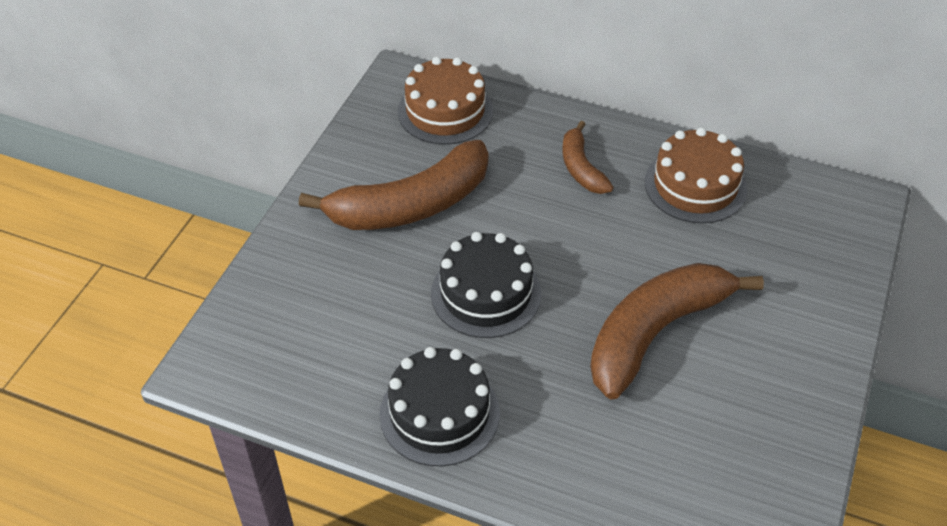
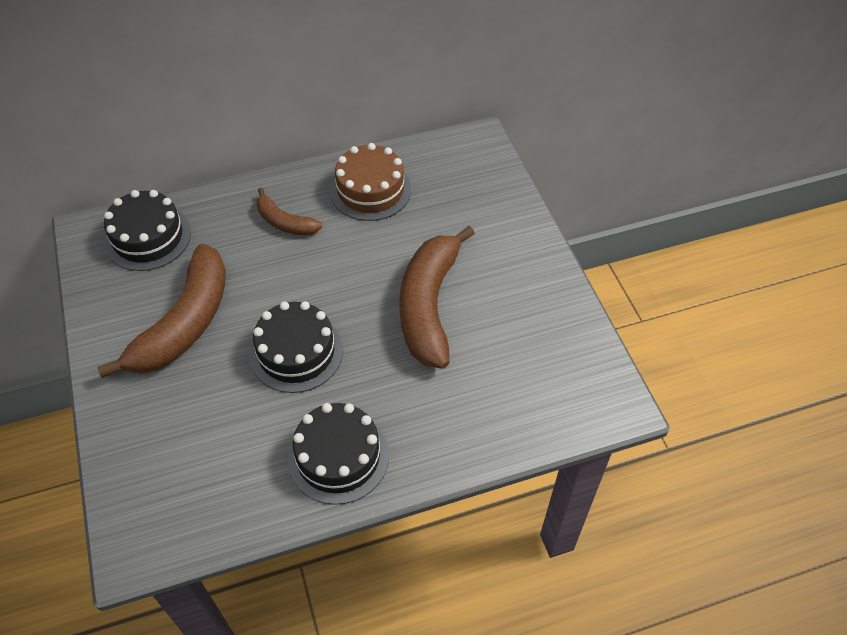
camera: 40 degrees left, 5 degrees up
(445, 111) = (148, 237): brown cake -> black cake

